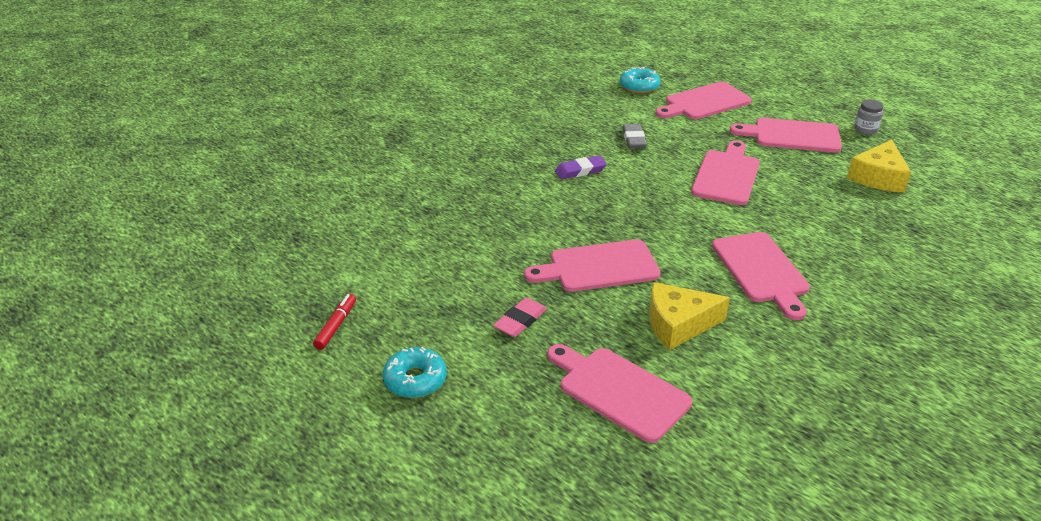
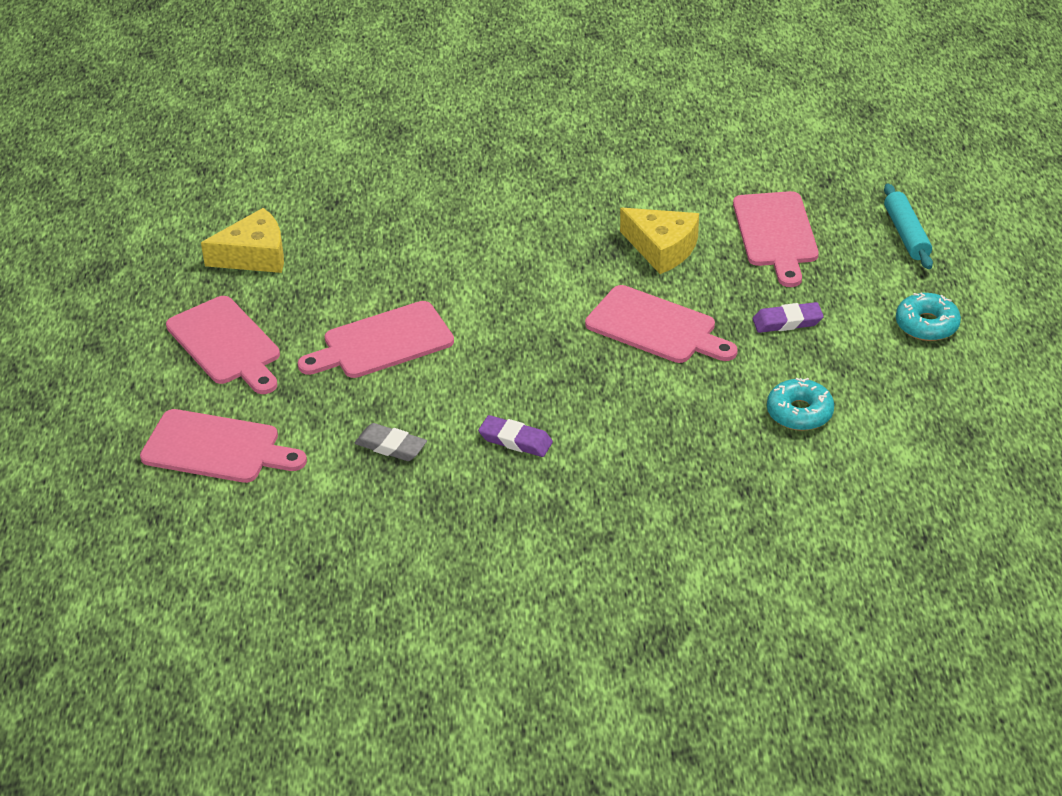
camera: 135 degrees left, 5 degrees up
(336, 326) = (957, 408): red marker -> none
(516, 464) = (906, 234): none -> turquoise rolling pin
(520, 321) = (787, 322): pink eraser -> purple eraser
(634, 139) = (391, 446): grey eraser -> grey eraser turned 75 degrees clockwise
(639, 86) = (236, 528): turquoise donut -> turquoise donut (799, 413)
(761, 271) = (525, 246): pink cutting board -> none
(865, 130) = (143, 305): grey jar -> none

